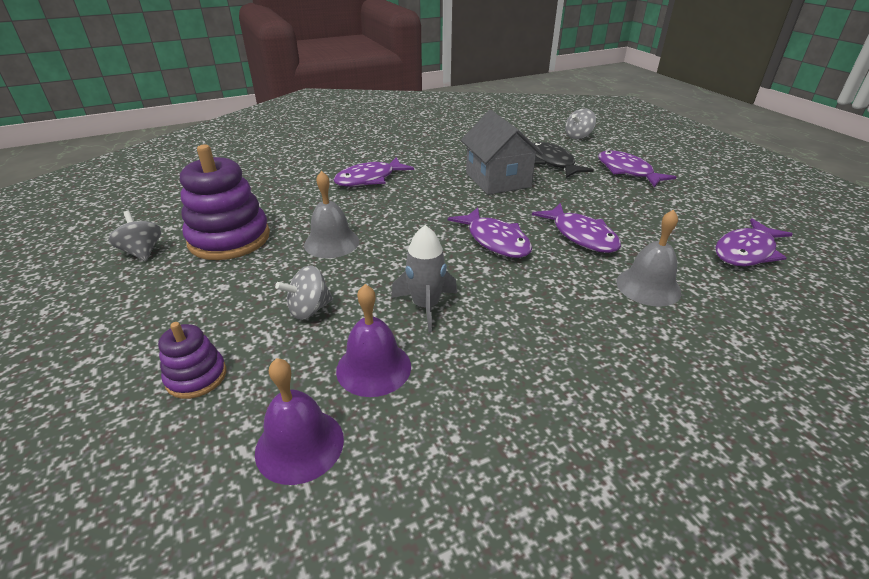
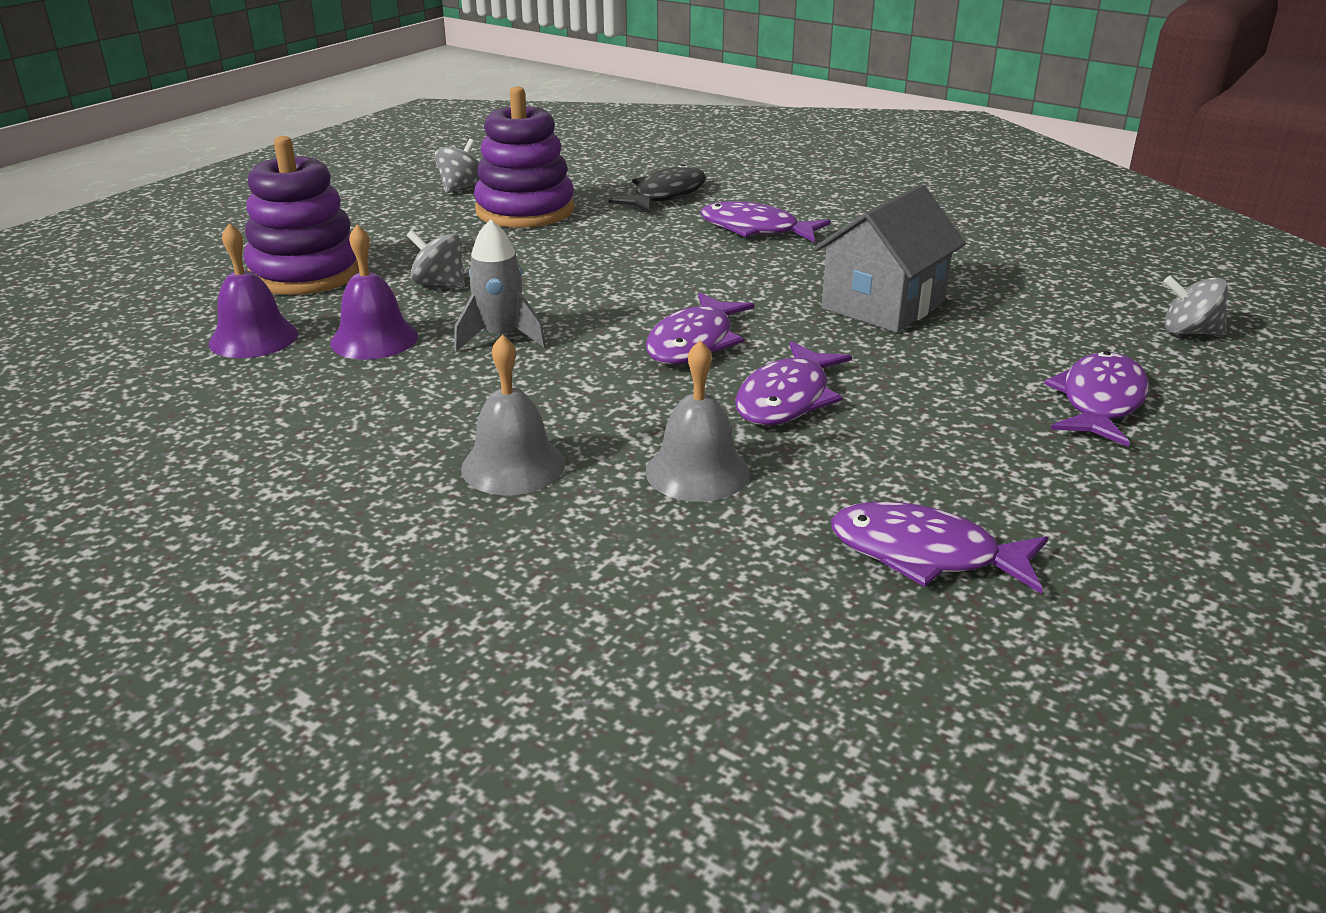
camera: 60 degrees right, 5 degrees down
(196, 377) = (306, 273): purple stacking toy -> purple stacking toy, size x1.92
(331, 242) = (574, 256): grey bell -> grey bell (513, 465)
(552, 162) = (1022, 332): black fish -> black fish (666, 195)

